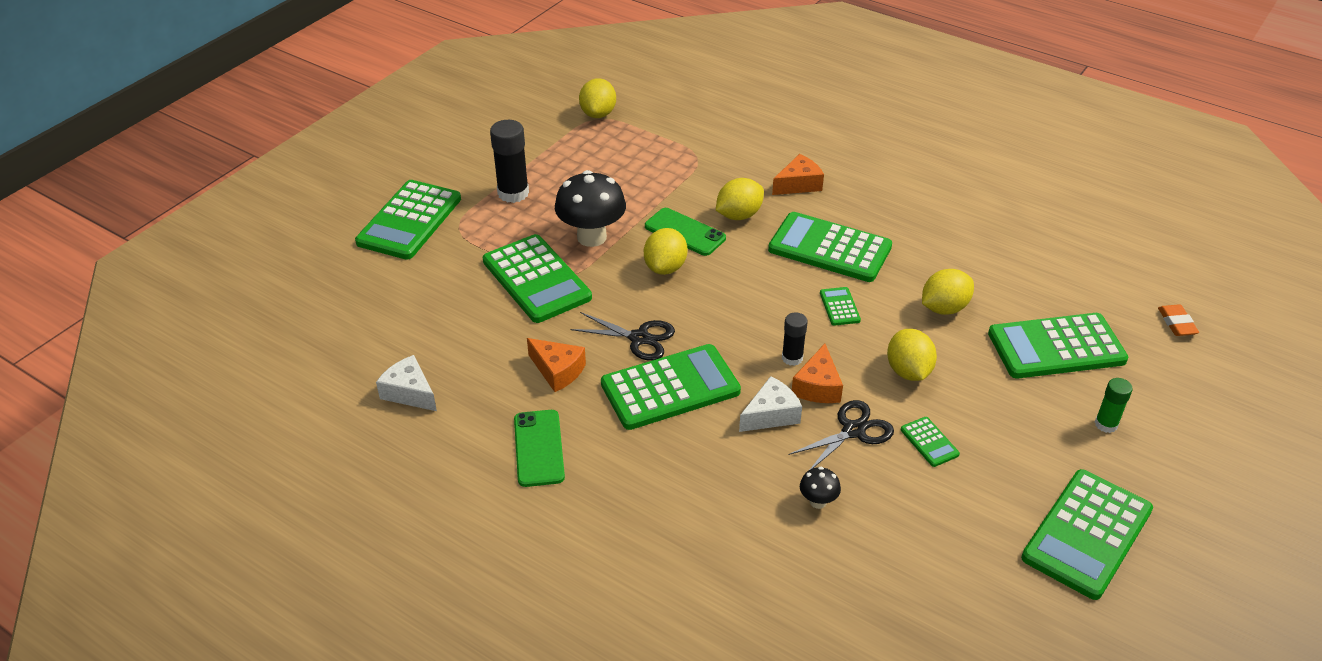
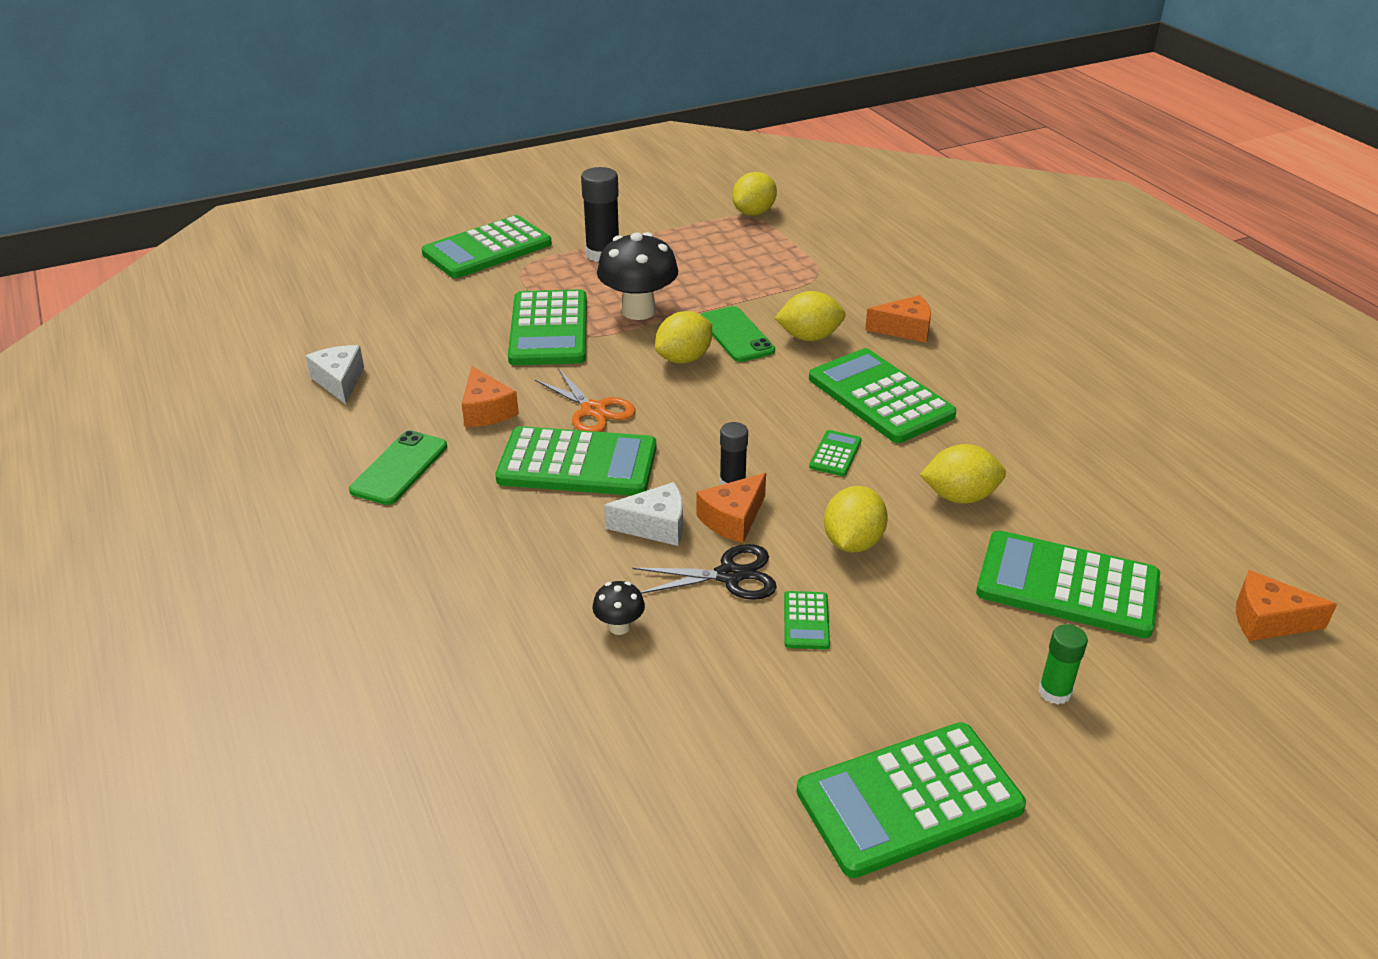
camera: 30 degrees right, 5 degrees down
(639, 338) = (593, 410): black scissors -> orange scissors
(1176, 323) = (1268, 620): orange eraser -> orange cheese

